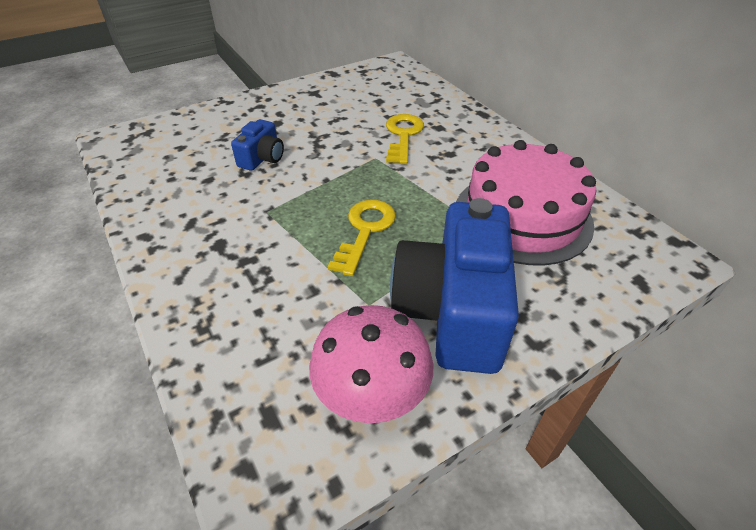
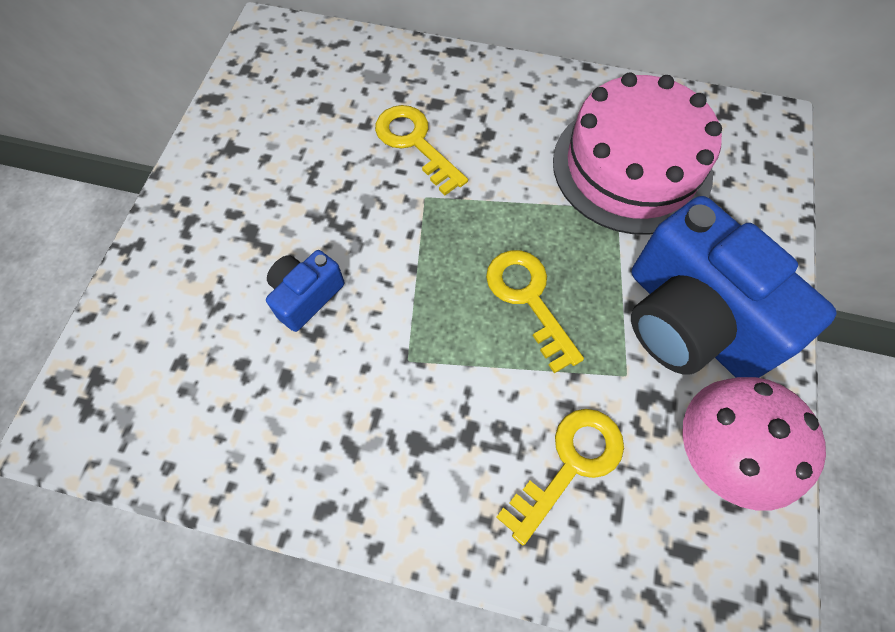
camera: 45 degrees left, 20 degrees up
(262, 158) = (306, 296): blue camera -> blue camera turned 120 degrees counterclockwise
(273, 315) = (570, 464): none -> yellow key

